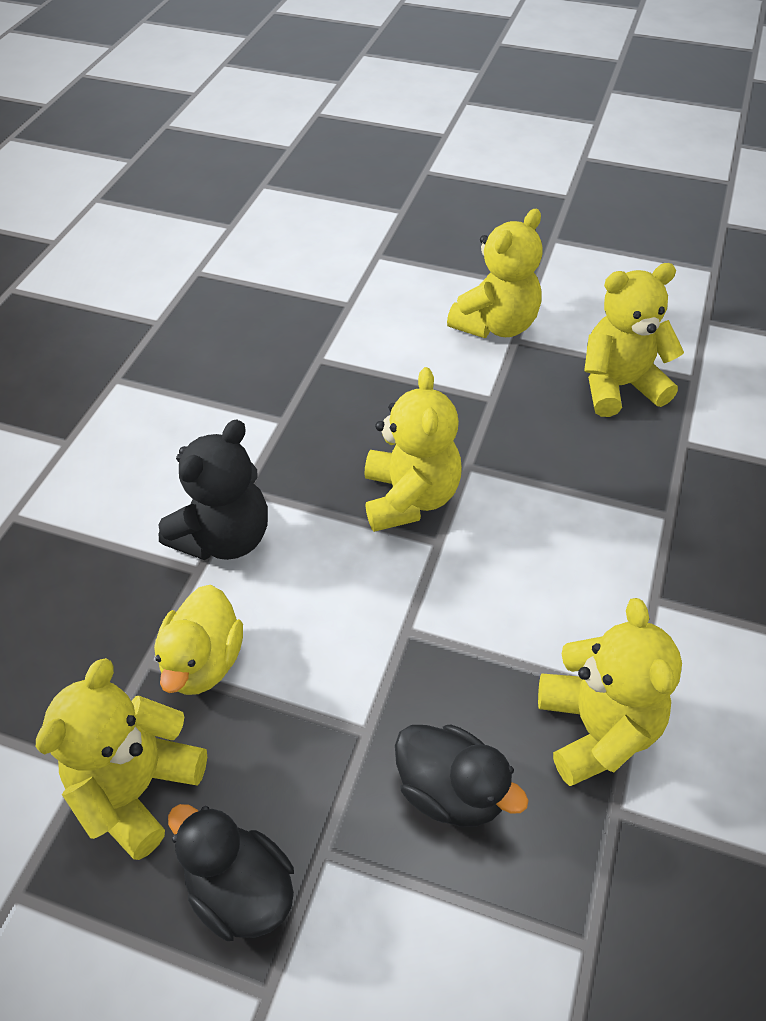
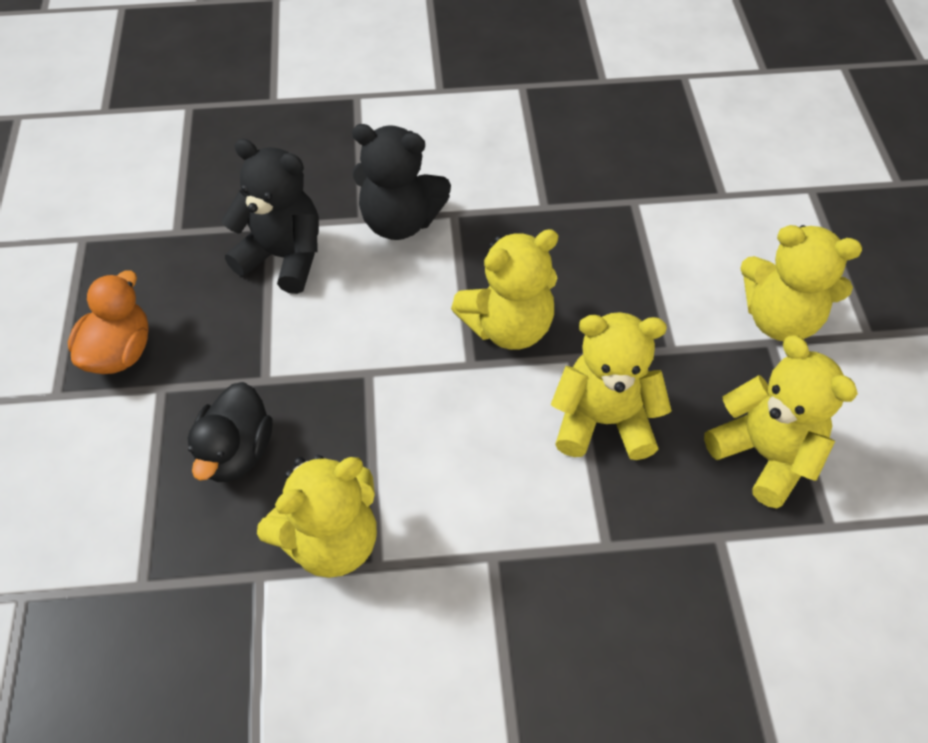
camera: 65 degrees right, 5 degrees up
(137, 788) = (172, 265): yellow teddy bear -> yellow teddy bear (603, 421)
(204, 662) = (283, 257): yellow duck -> black teddy bear
(241, 890) = (119, 352): black duck -> orange duck

